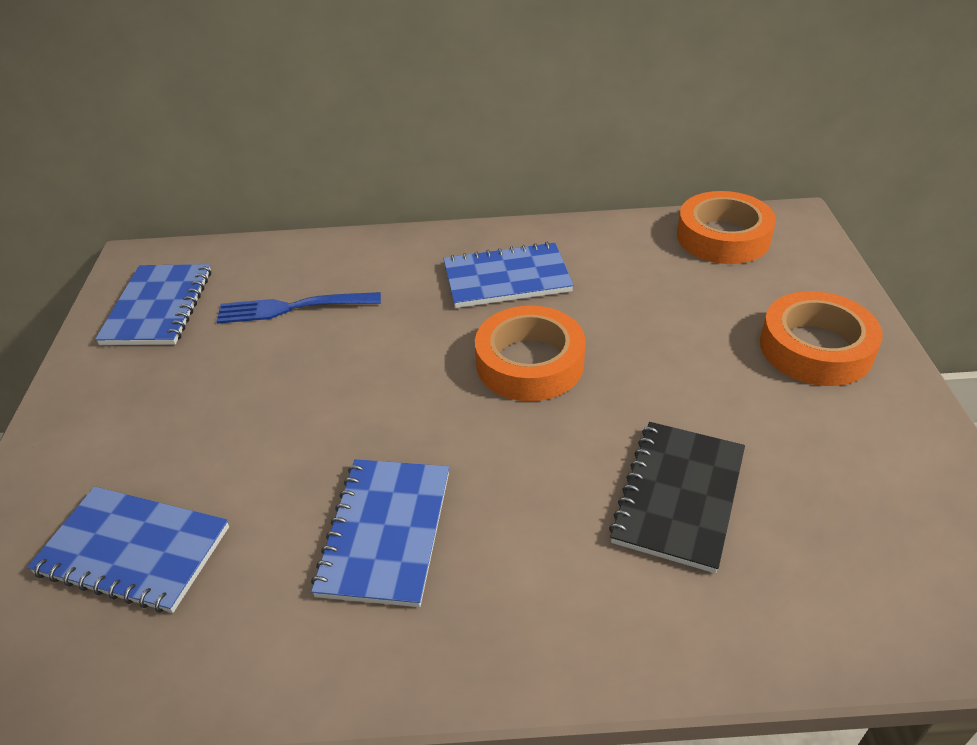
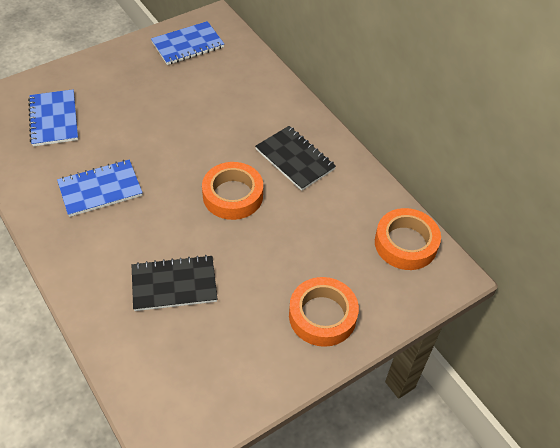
camera: 55 degrees right, 10 degrees up
(293, 308) = (217, 90): blue fork -> none
(506, 278) = (295, 159): blue notebook -> black notebook

